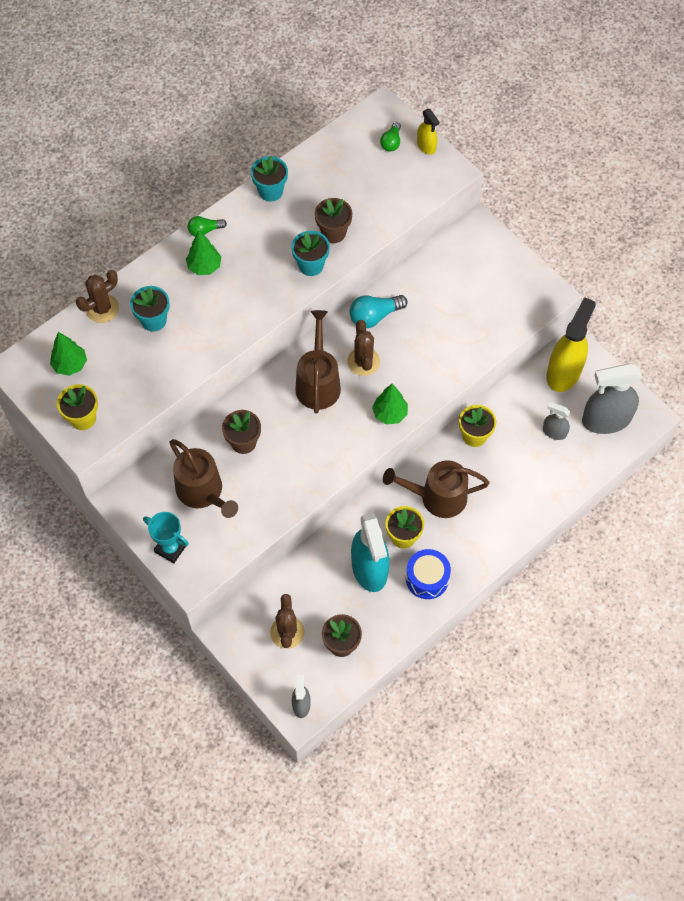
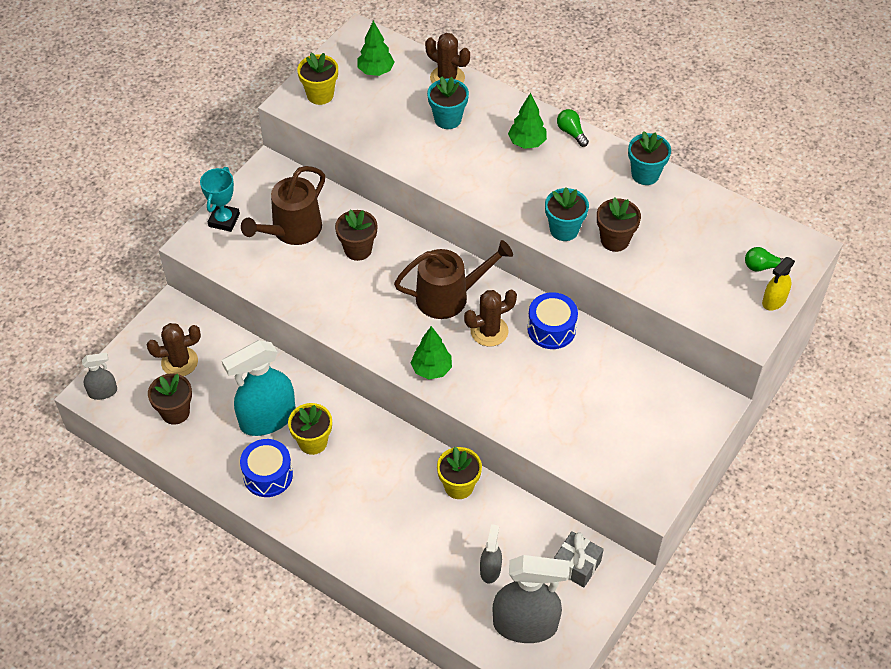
camera: 75 degrees right, 10 degrees down
(374, 316) = (551, 329): turquoise light bulb -> blue drum
(437, 497) = (370, 465): brown watering can -> none
(564, 372) = (576, 565): yellow spray bottle -> grey gift
(605, 420) = (525, 625): grey spray bottle -> grey spray bottle turned 120 degrees clockwise

